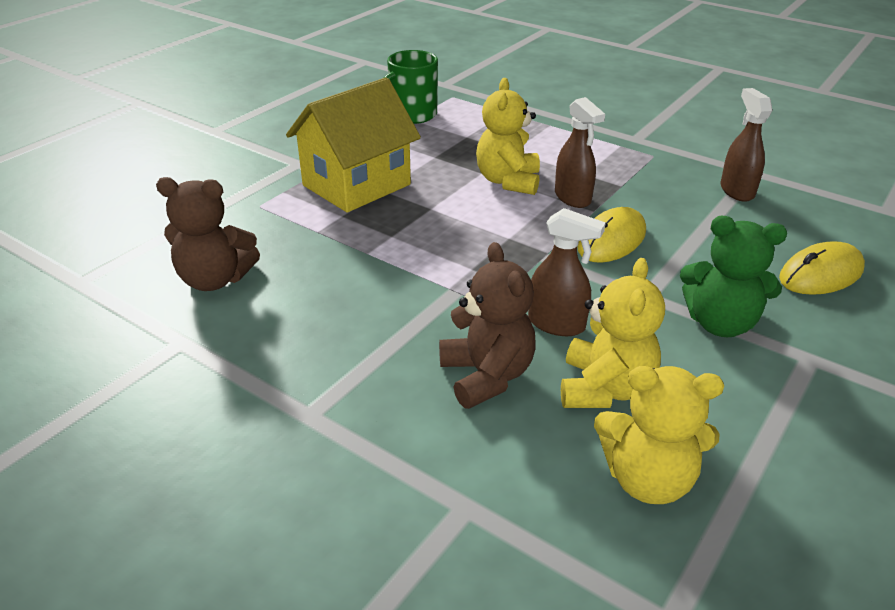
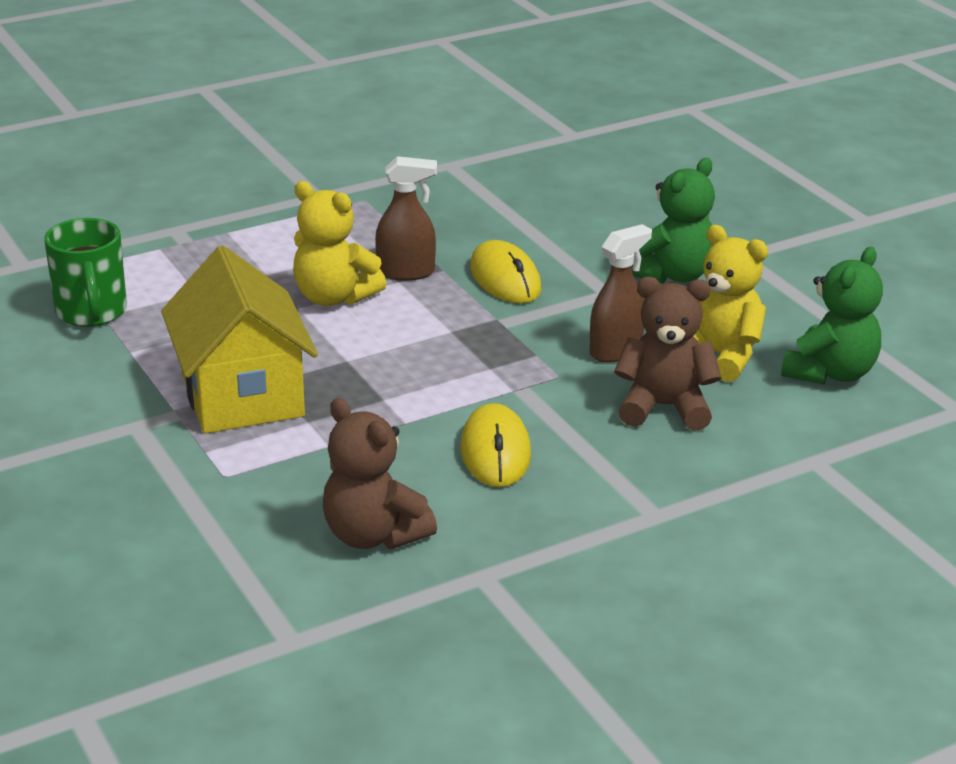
camera: 65 degrees left, 5 degrees down
(215, 279) = (374, 535): brown teddy bear -> brown teddy bear turned 105 degrees clockwise
(647, 479) = (830, 373): yellow teddy bear -> green teddy bear
(736, 191) = (476, 186): brown spray bottle -> none
(821, 274) = (641, 204): yellow mouse -> yellow mouse (495, 452)

